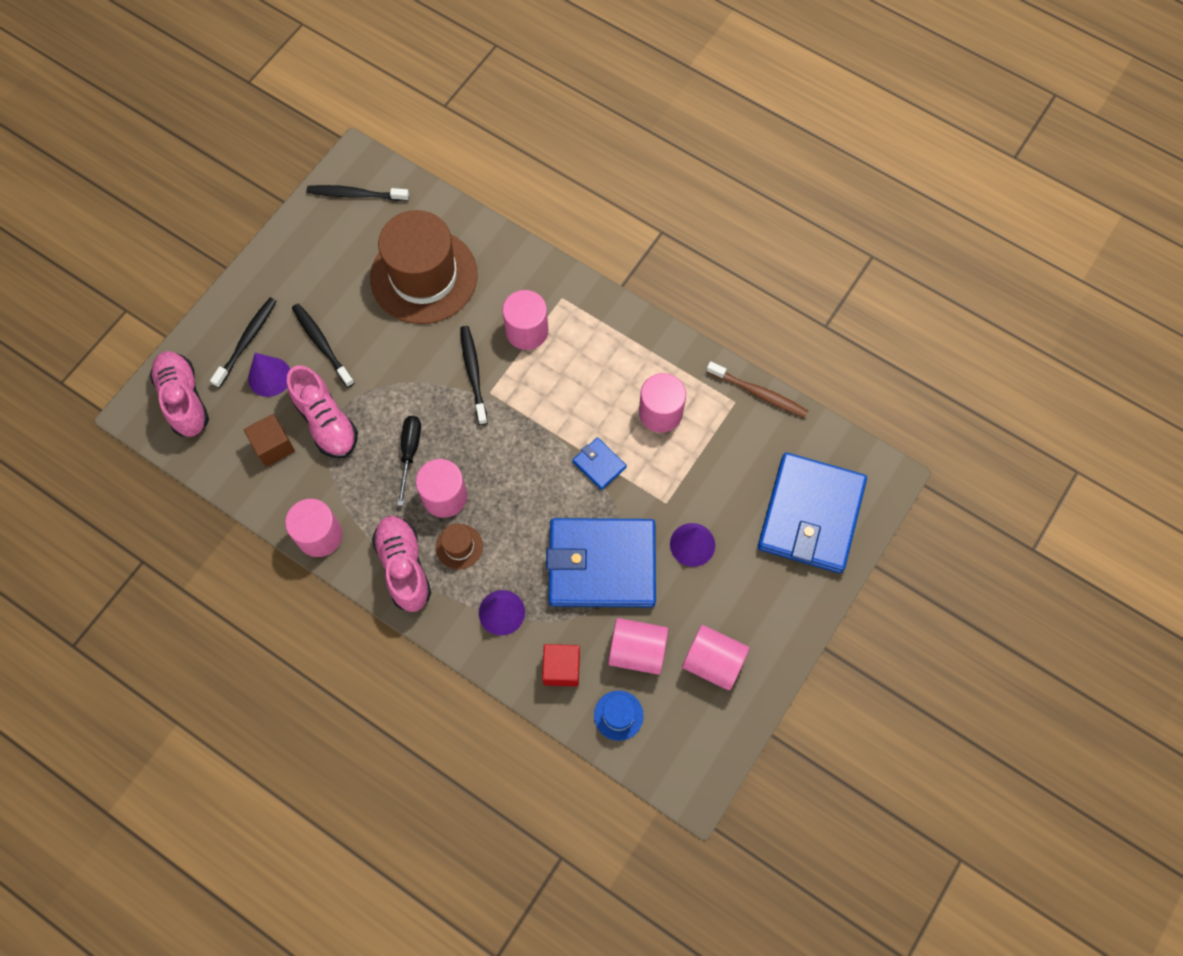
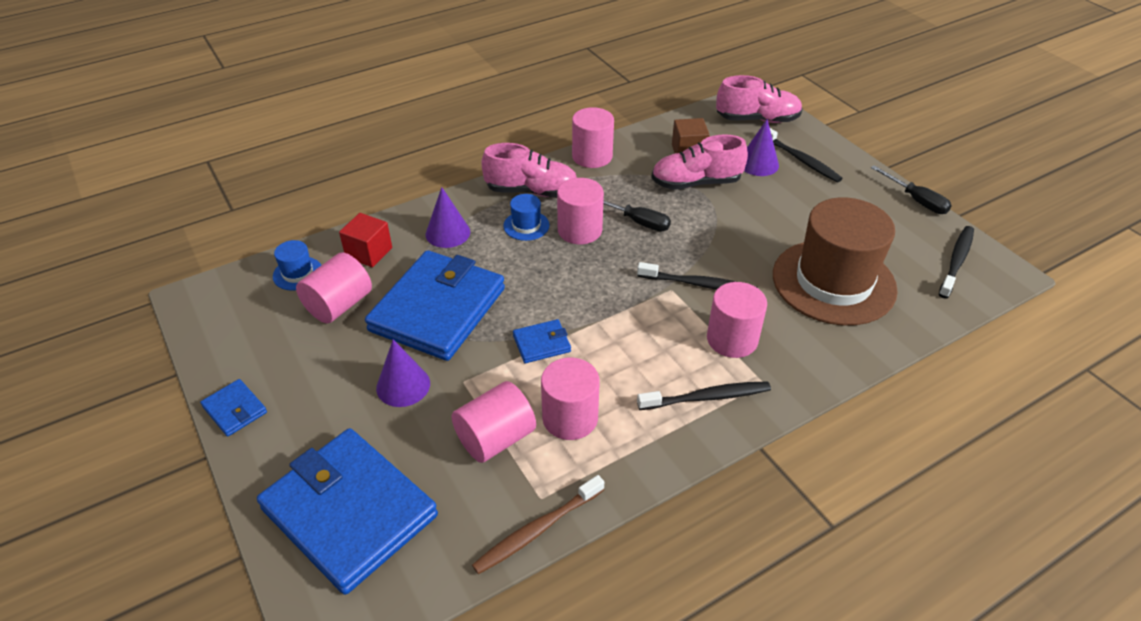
camera: 115 degrees right, 25 degrees down
(277, 235) = (916, 200): none -> black screwdriver
(322, 344) = (778, 199): black toothbrush -> black toothbrush (706, 397)
(459, 546) = (526, 225): brown hat -> blue hat
(713, 662) = (279, 355): pink cylinder -> pink cylinder (495, 438)
(779, 655) = (235, 410): none -> blue wallet

